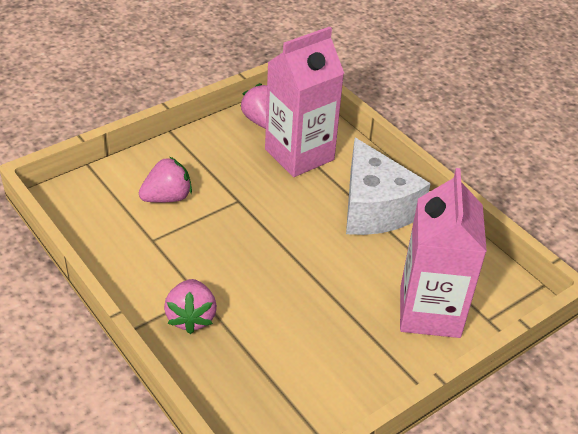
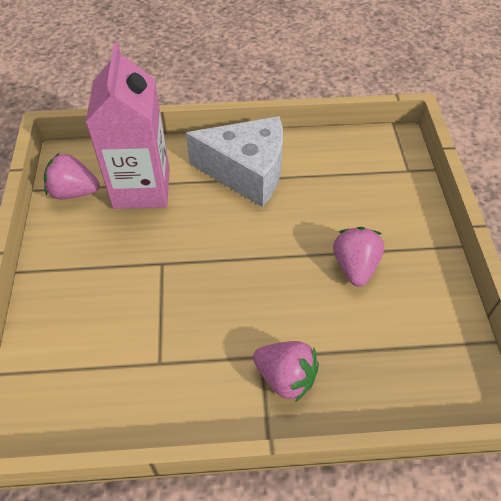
camera: 55 degrees left, 10 degrees up
(167, 197) = (111, 320): pink strawberry -> pink strawberry (355, 266)
(429, 312) = (381, 200): pink carton -> none

